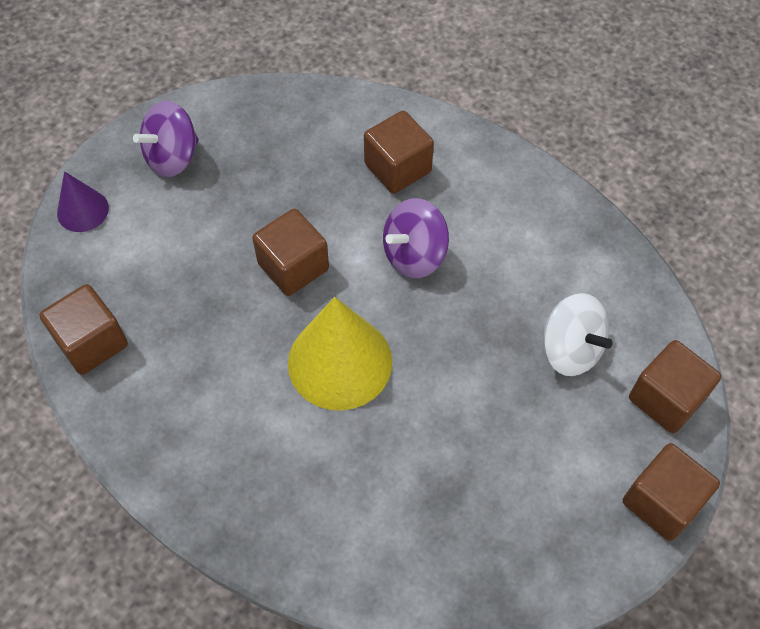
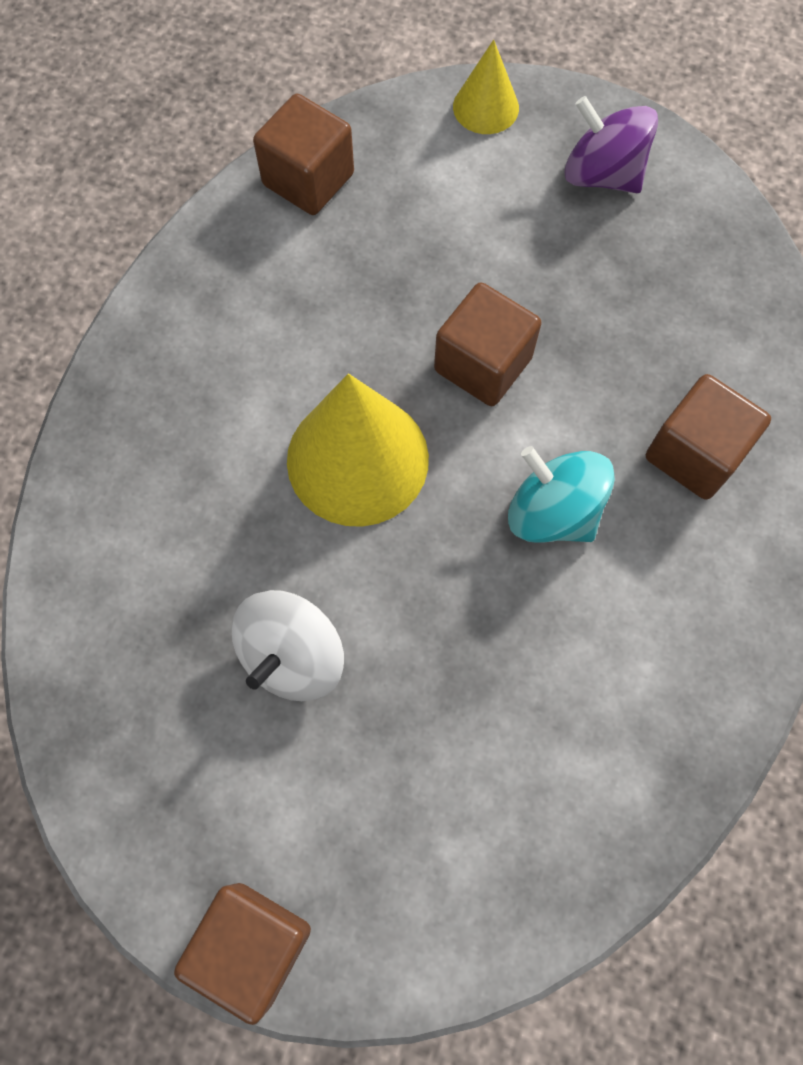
camera: 75 degrees right, 10 degrees up
(83, 210) = (486, 107): purple cone -> yellow cone
(414, 255) = (552, 512): purple spinning top -> turquoise spinning top
(570, 349) = (463, 766): white spinning top -> white spinning top (292, 656)
(666, 398) = (421, 929): brown cube -> none

